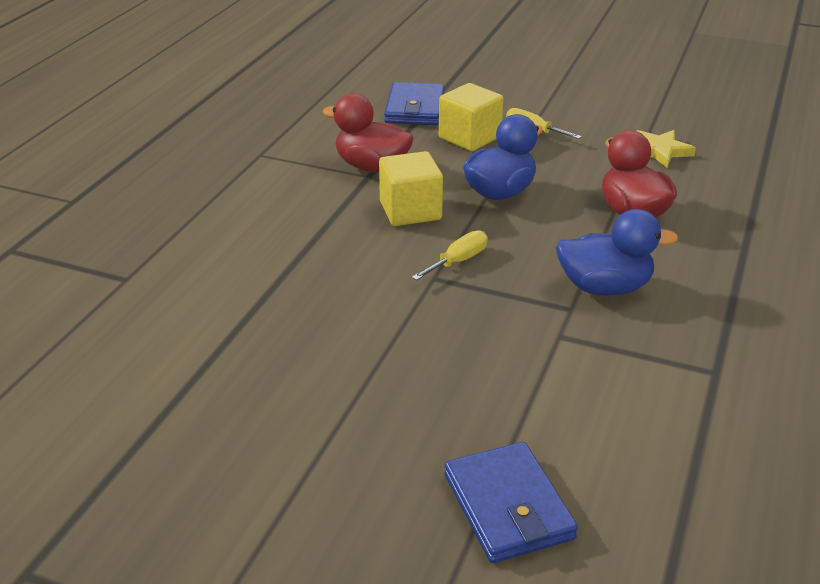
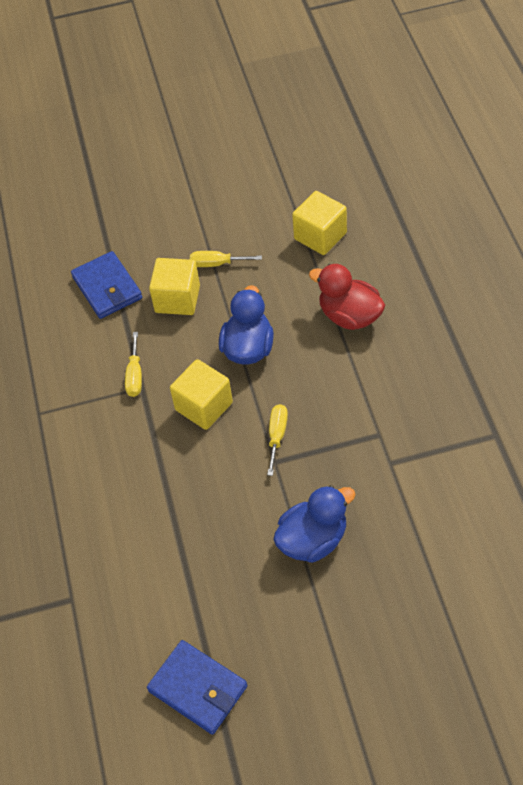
camera: 30 degrees left, 20 degrees up
(371, 166) = (135, 375): red duck -> yellow screwdriver
(508, 507) = (461, 613): blue wallet -> blue wallet (198, 689)
(604, 287) = (385, 402): blue duck -> blue duck (313, 540)
(659, 151) = (320, 236): yellow star -> yellow cube

